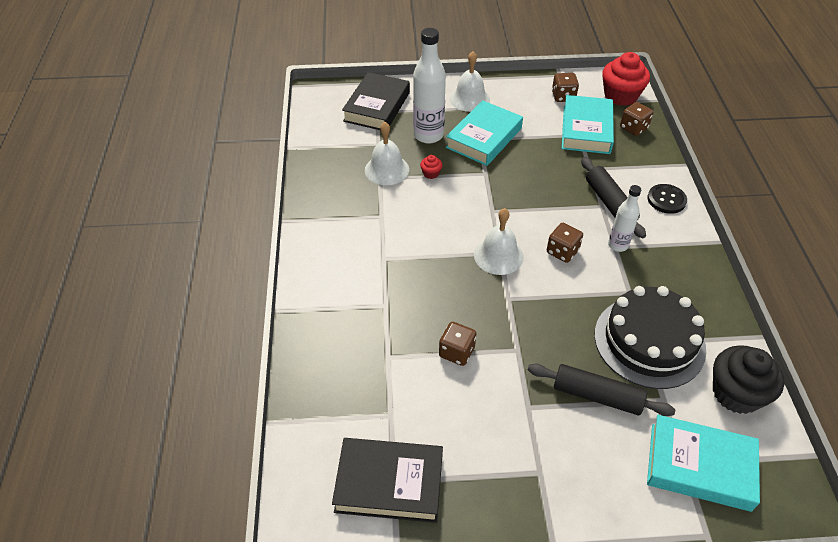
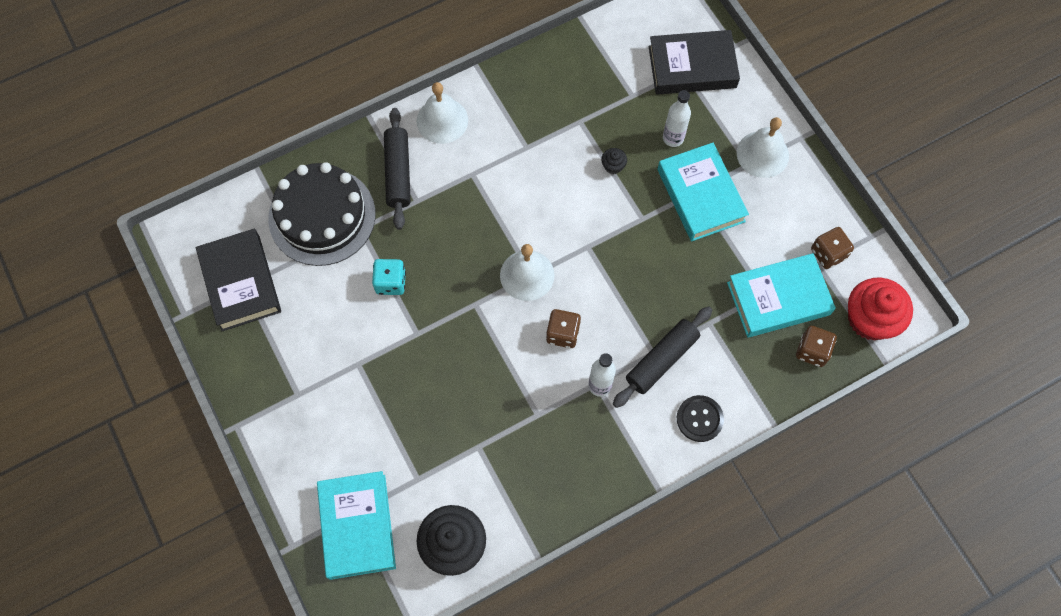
camera: 65 degrees right, 20 degrees up
(387, 169) = (596, 122): white bell -> white bell (442, 120)
(428, 135) = (673, 138): white bottle -> white bottle, size x0.59
(431, 173) = (613, 166): red cupcake -> black cupcake
(456, 352) = (391, 282): brown dice -> turquoise dice
(484, 138) = (700, 195): turquoise book -> turquoise book turned 60 degrees clockwise
(597, 396) = (395, 418): black rolling pin -> black rolling pin (398, 173)
(649, 341) = (481, 449): black cake -> black cake (322, 216)

